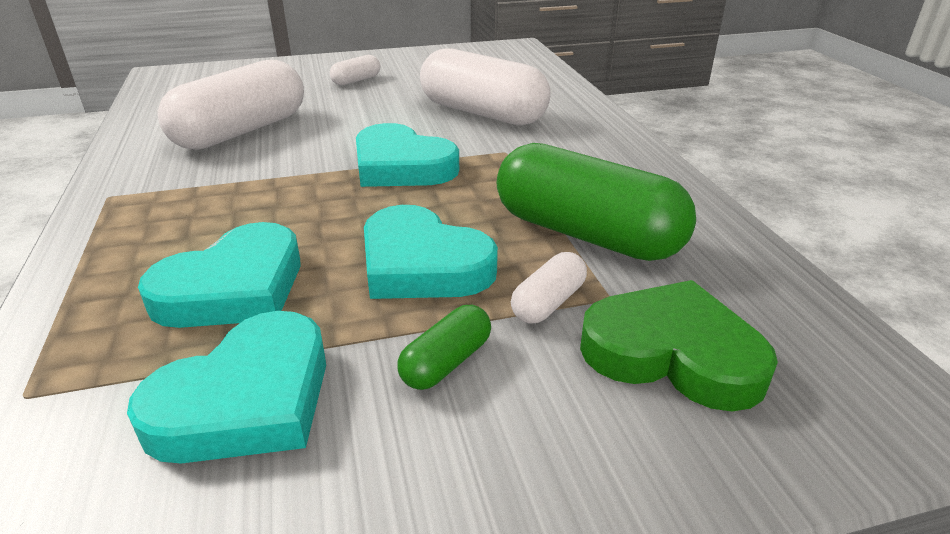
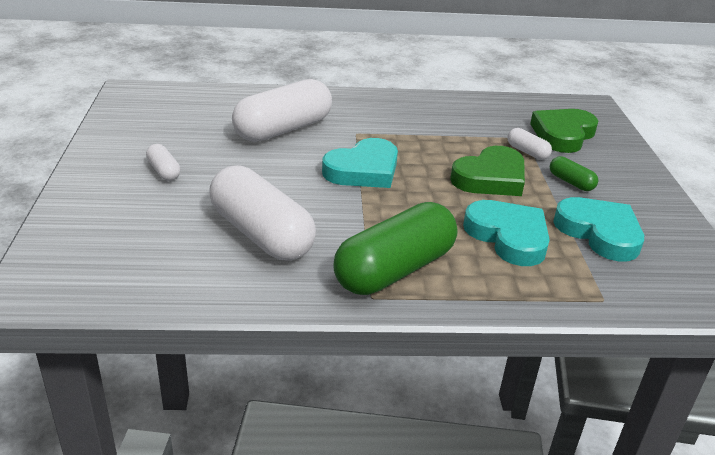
camera: 80 degrees left, 0 degrees up
(422, 264) = (490, 178): turquoise heart -> green heart
(586, 234) = (467, 131): green capsule -> green capsule (395, 270)

